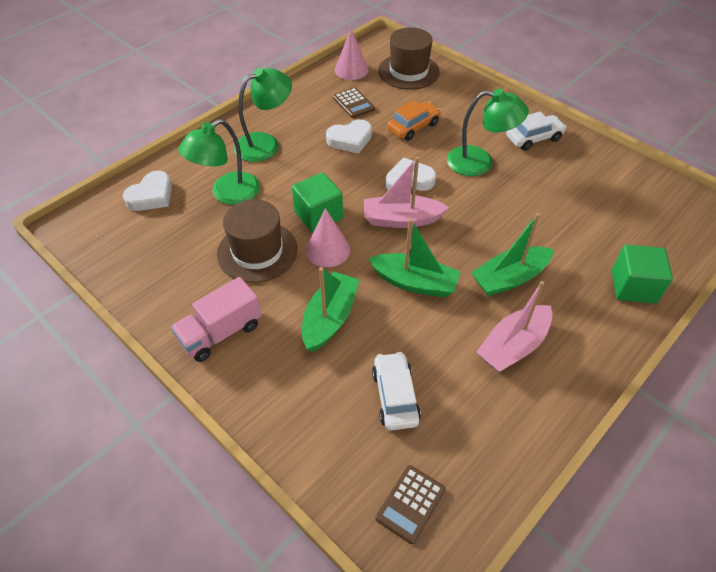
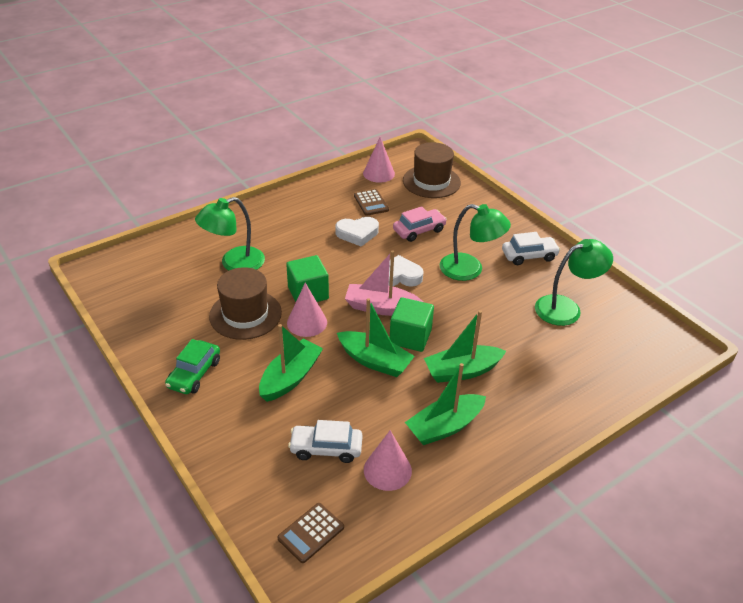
camera: 10 degrees right, 10 degrees down
(151, 196) = (169, 256): white heart -> none
(221, 332) = (194, 374): pink truck -> green car
(265, 144) = (280, 227): green lamp -> green lamp (566, 308)
(395, 396) = (326, 448): white car -> white car turned 90 degrees counterclockwise
(413, 127) = (419, 230): orange car -> pink car
(469, 409) = (387, 470): none -> pink cone
(513, 346) = (444, 426): pink boat -> green boat
(633, 286) = (575, 396): green cube -> green cube (410, 337)

